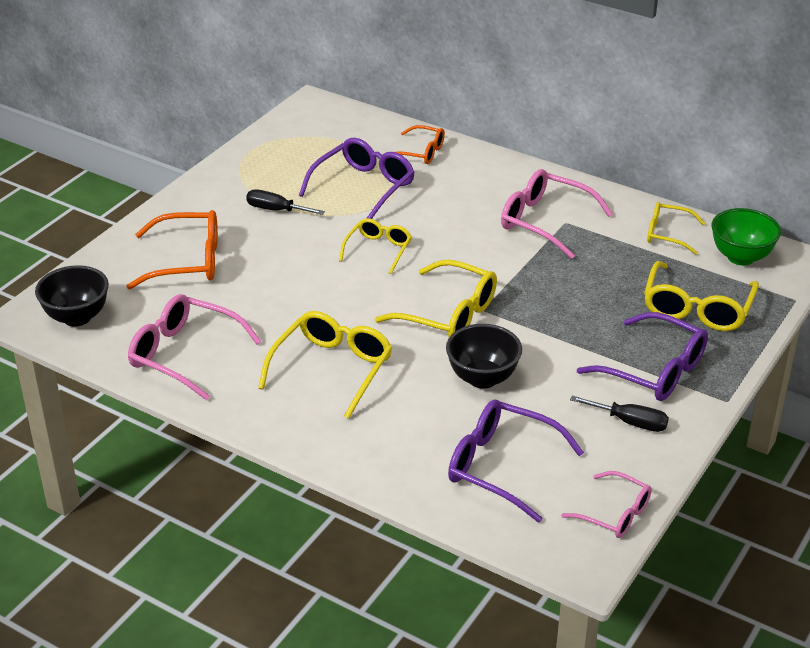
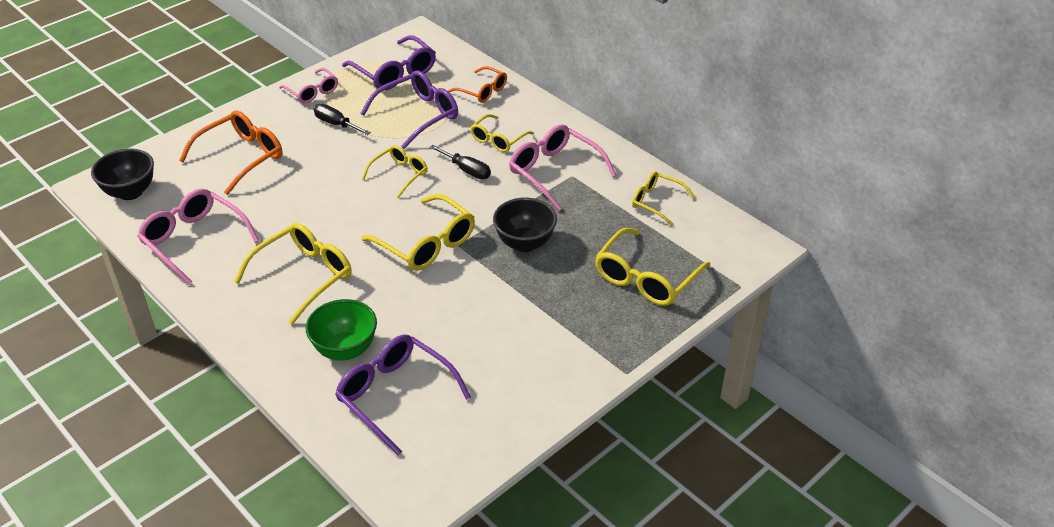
camera: 15 degrees right, 5 degrees up
(186, 261) = (240, 158): orange glasses -> orange glasses turned 60 degrees counterclockwise
(466, 198) = (498, 139): none -> yellow glasses
(482, 378) = (423, 309): black bowl -> black bowl (524, 243)
(614, 513) = (468, 461): pink glasses -> pink glasses (312, 91)
(630, 422) = (528, 376): black screwdriver -> black screwdriver (467, 170)
(653, 370) = (575, 330): purple glasses -> purple glasses (394, 72)
(740, 257) = (711, 236): green bowl -> green bowl (345, 350)

